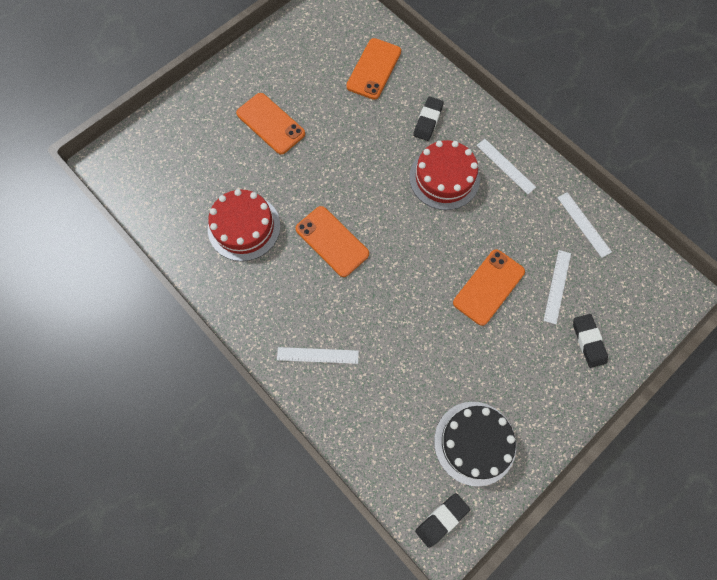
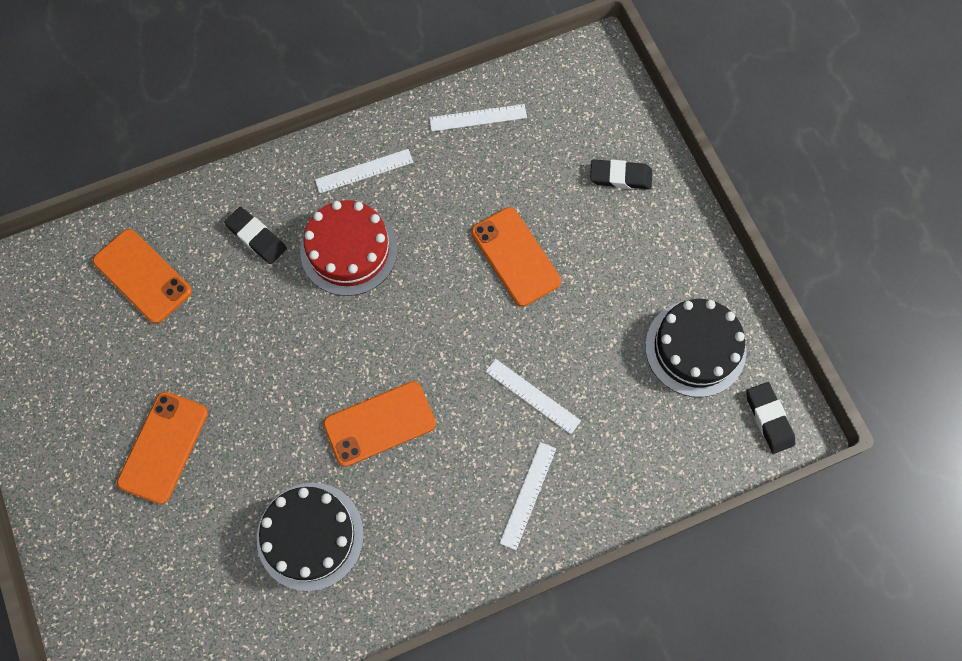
camera: 70 degrees left, 0 degrees up
(244, 227) = (310, 536): red cake -> black cake
(271, 123) = (163, 447): orange phone -> orange phone turned 45 degrees counterclockwise
(557, 286) = (543, 181): white ruler -> white ruler (532, 396)

